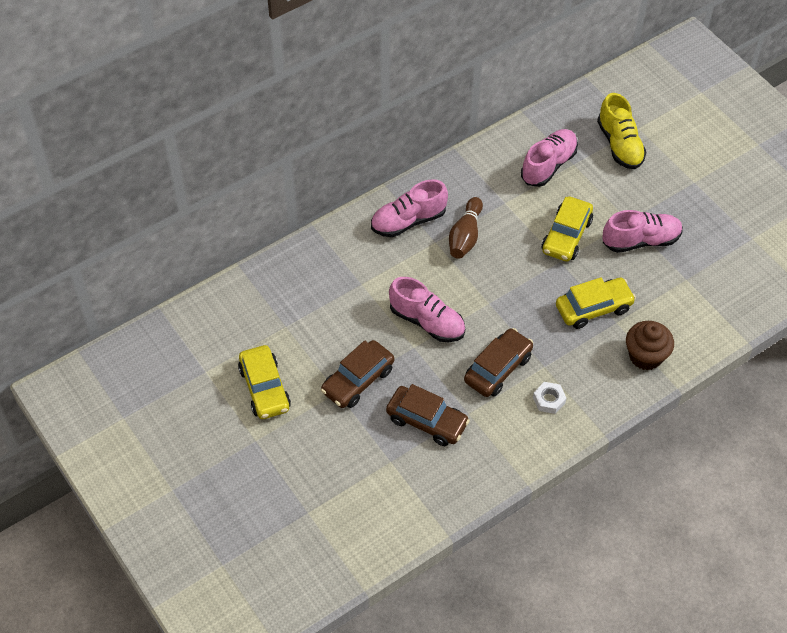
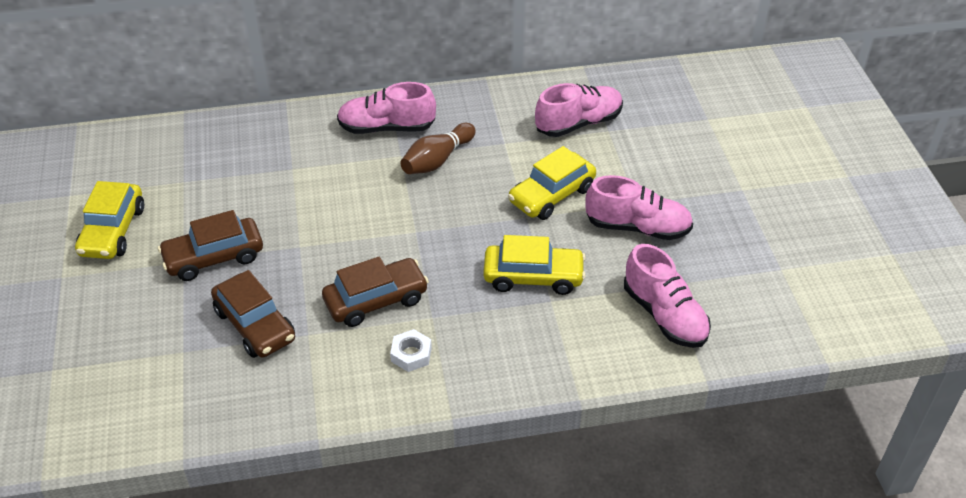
camera: 25 degrees right, 10 degrees down
(427, 321) = (333, 226): pink shoe -> pink shoe (664, 315)
(619, 145) = (675, 128): yellow shoe -> none
(645, 356) = (562, 349): brown cupcake -> none

